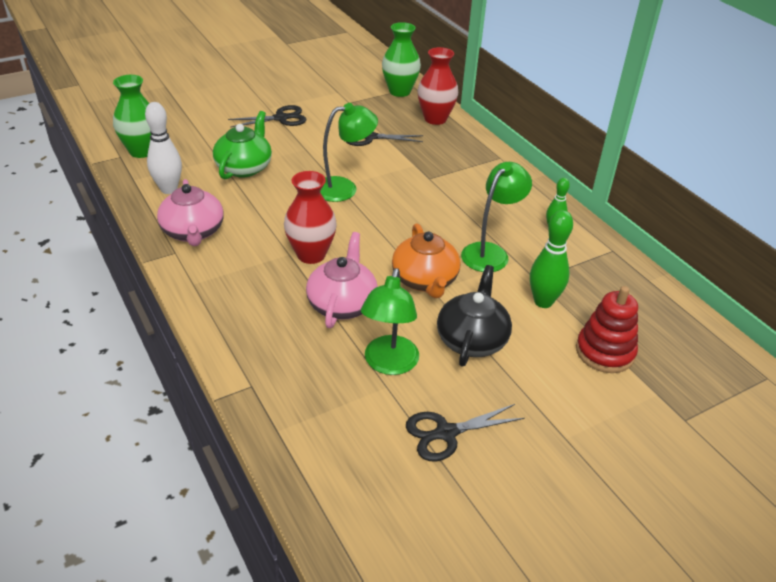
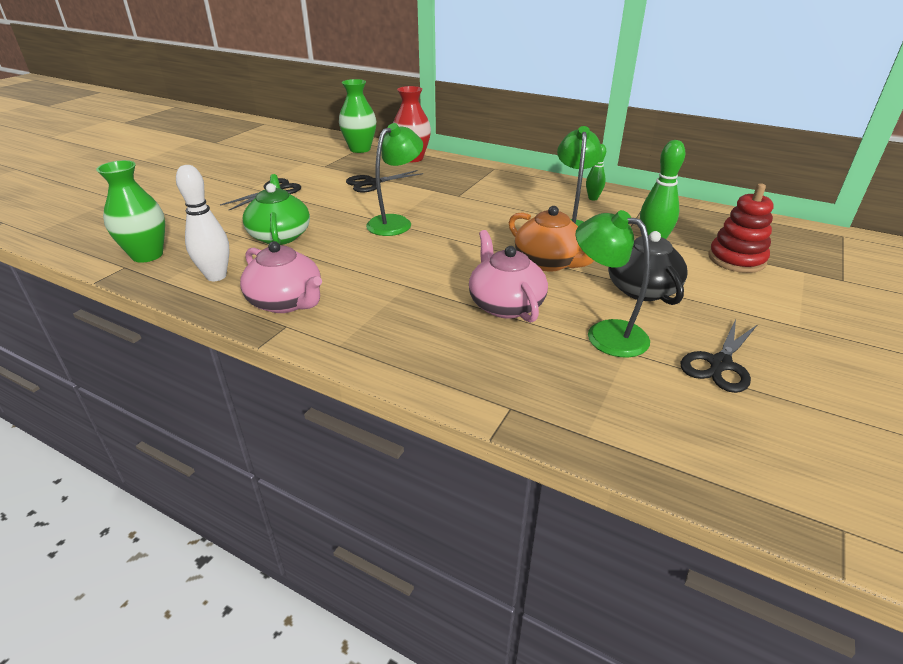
camera: 30 degrees left, 5 degrees down
(311, 254) = (428, 279): red vase -> none
(389, 364) = (605, 333): green lamp -> green lamp turned 150 degrees clockwise

